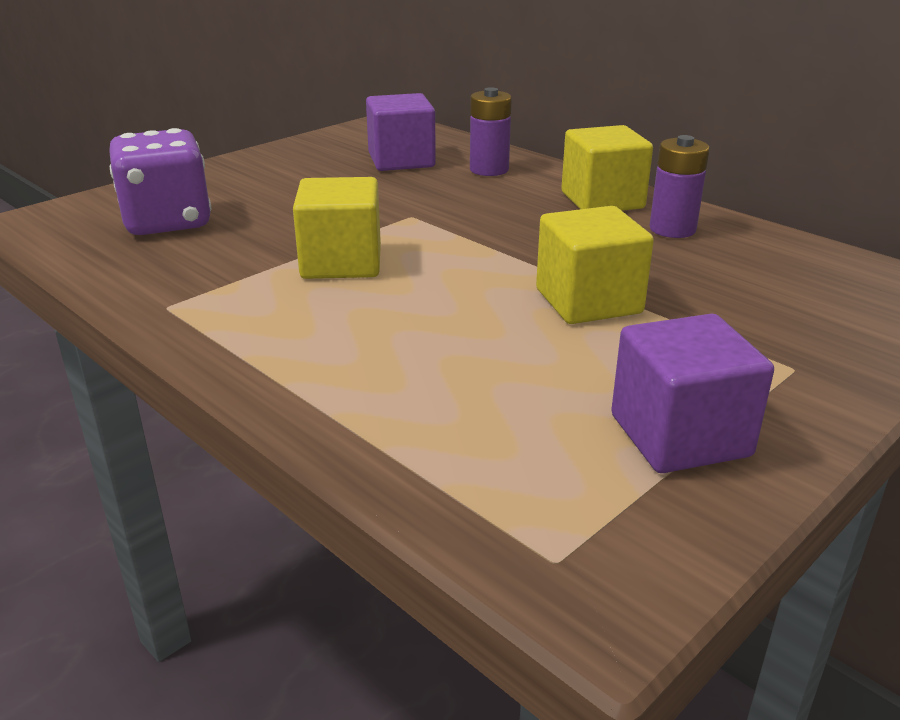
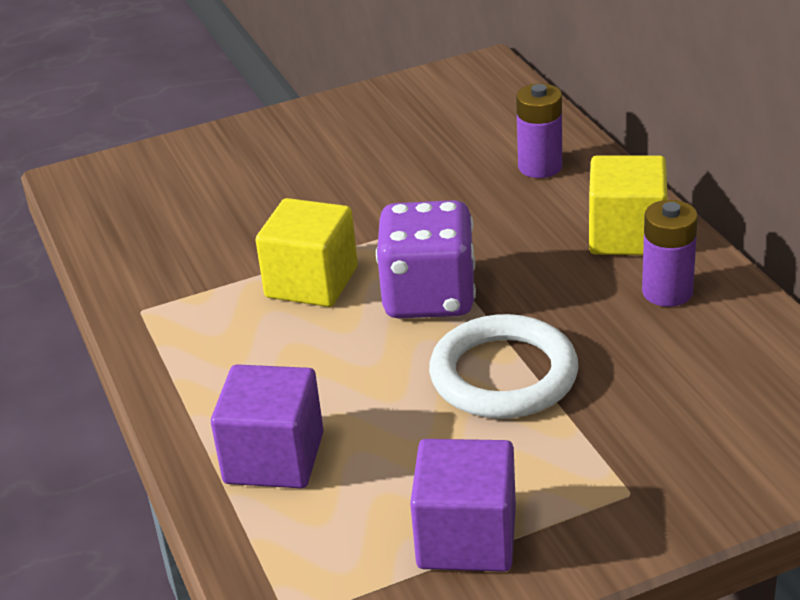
camera: 25 degrees right, 5 degrees up
(167, 222) = (187, 200): purple dice -> purple dice (429, 297)
(401, 160) = (457, 138): purple cube -> purple cube (274, 458)
(588, 301) = (503, 375): yellow cube -> white ring

